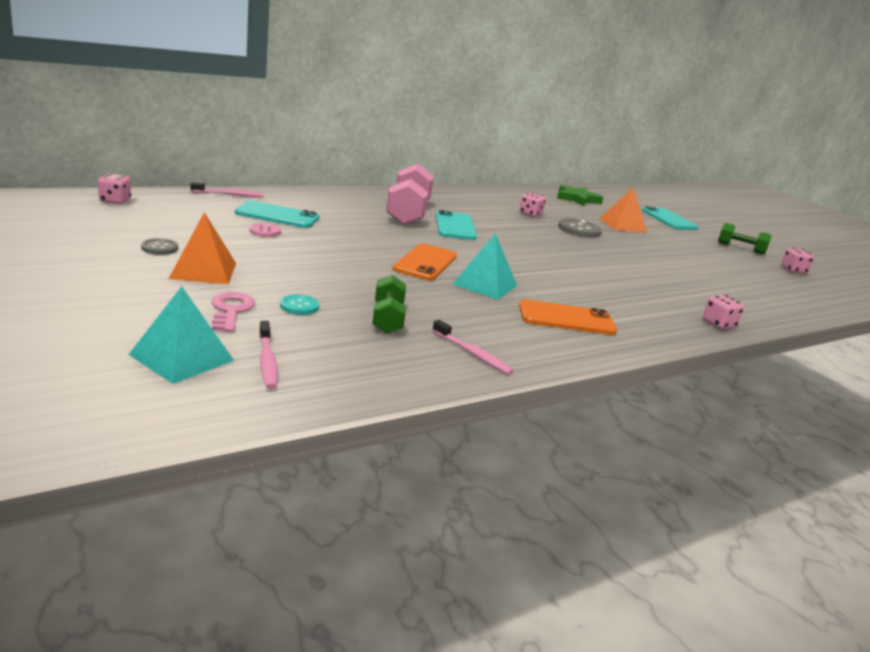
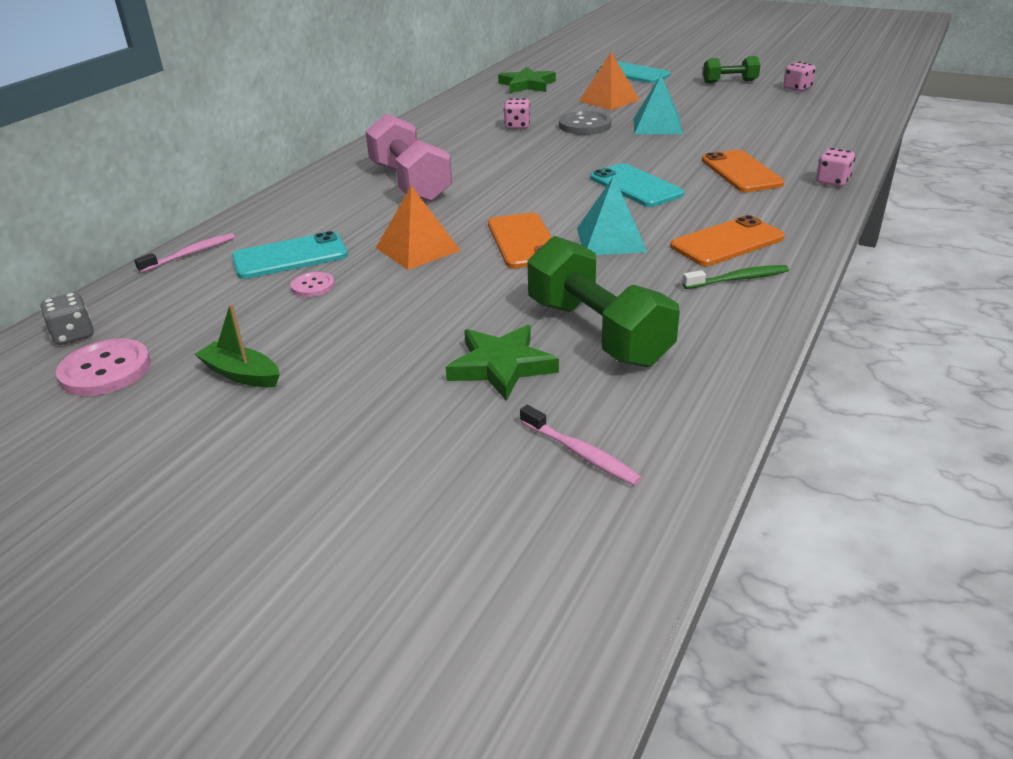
camera: 25 degrees left, 10 degrees up
(103, 219) = (105, 370): none -> pink button
(115, 201) = (73, 335): pink dice -> grey dice
(159, 248) = (241, 374): grey button -> green boat
(182, 357) = (501, 502): turquoise pyramid -> turquoise pyramid (657, 126)
(203, 270) = (337, 377): orange pyramid -> orange pyramid (417, 249)
(231, 310) = (449, 413): pink key -> none
(299, 306) = (501, 366): turquoise button -> green star
(387, 318) = (597, 332): green dumbbell -> green dumbbell, size x1.79
(455, 226) = (478, 178): turquoise phone -> turquoise phone (635, 186)
(472, 353) = (720, 329): pink toothbrush -> none
(536, 337) = (737, 279): none -> green toothbrush
(651, 292) = (741, 172): none -> orange phone

